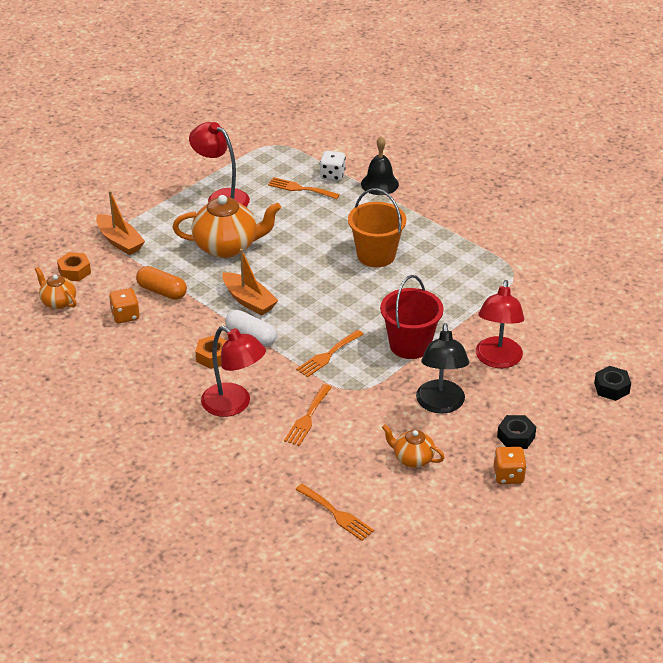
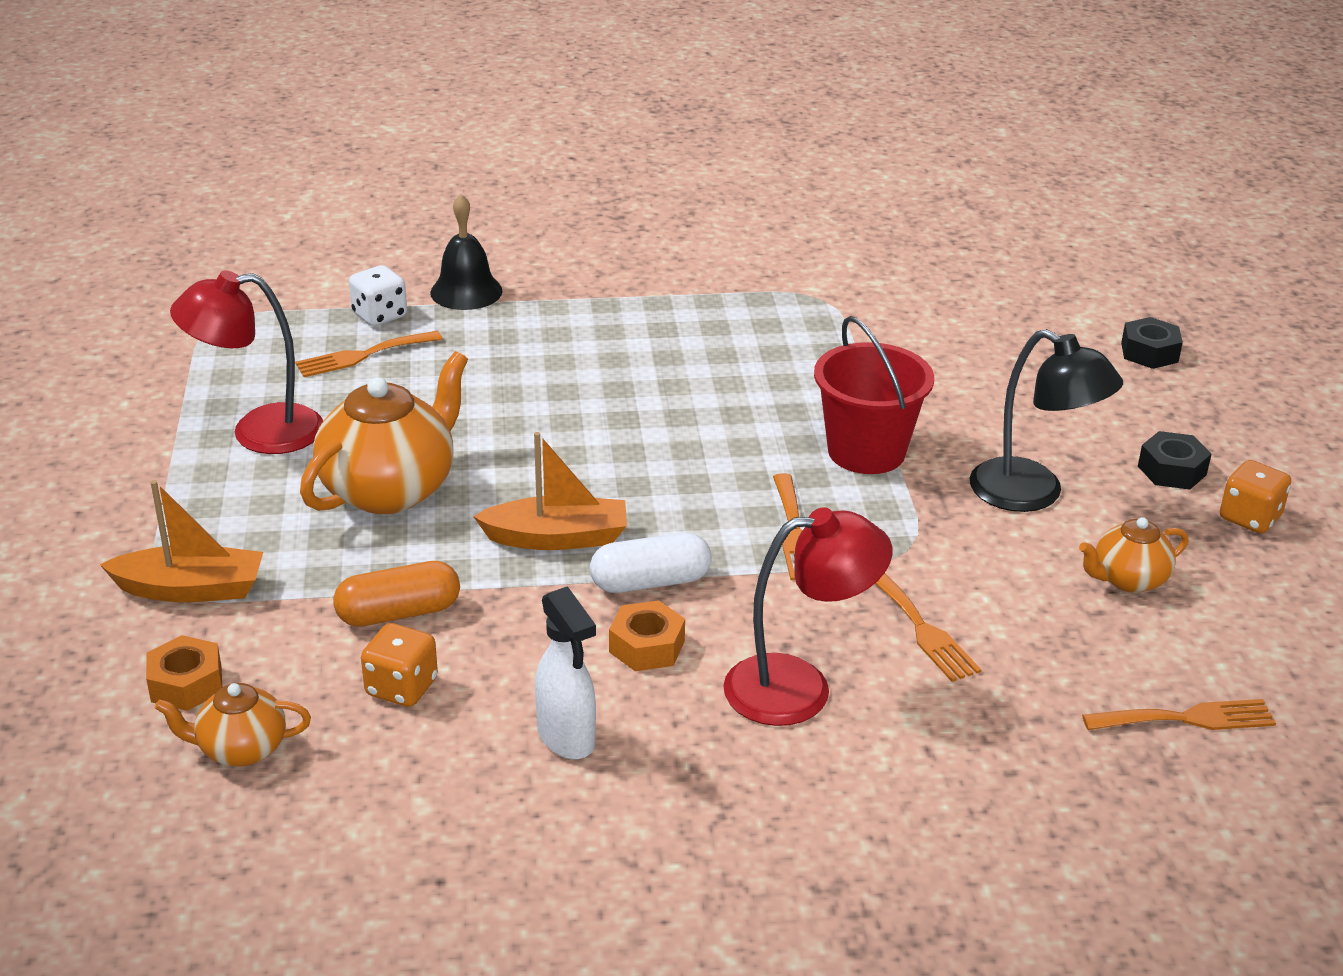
camera: 50 degrees left, 5 degrees down
(143, 366) = (566, 738): none -> white spray bottle
(376, 255) = (622, 375): orange bucket -> none
(497, 360) = (989, 401): red lamp -> none

